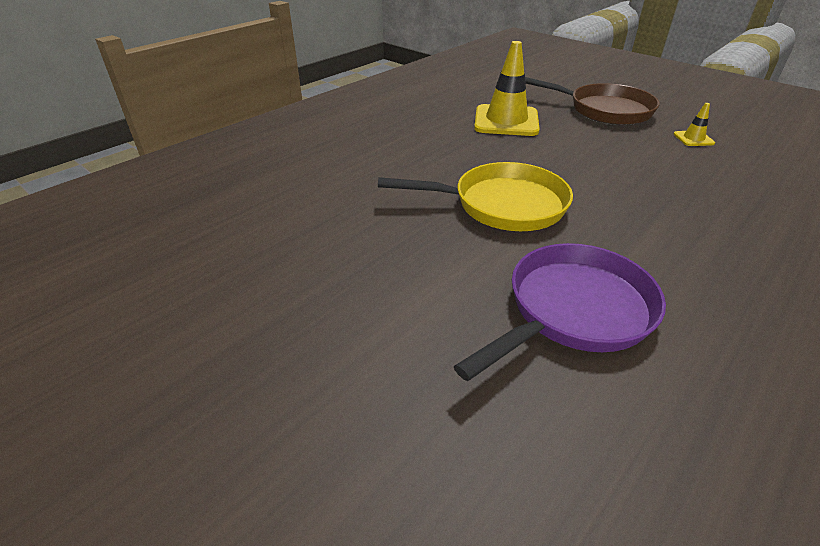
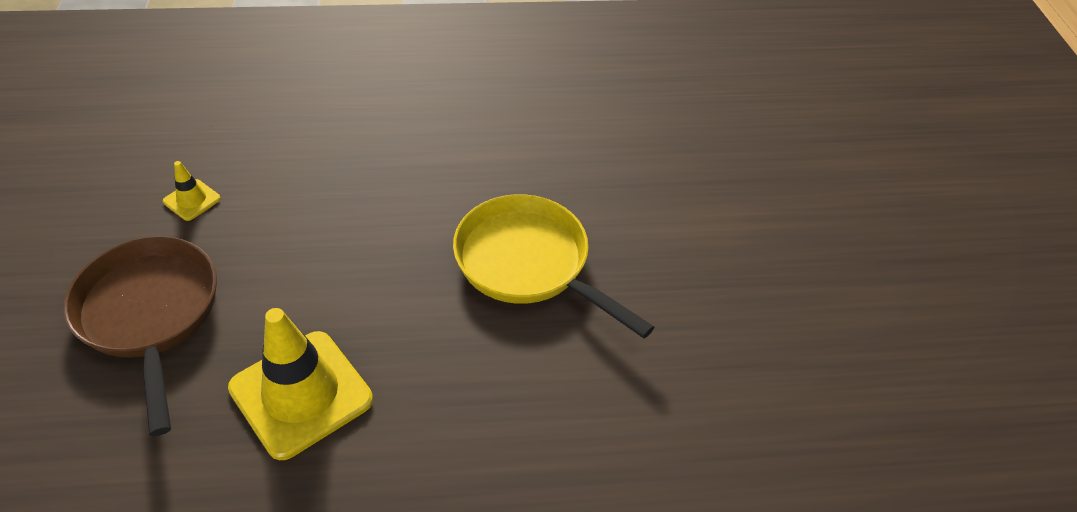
camera: 140 degrees left, 10 degrees up
(573, 311) = (613, 155): purple pan -> none

